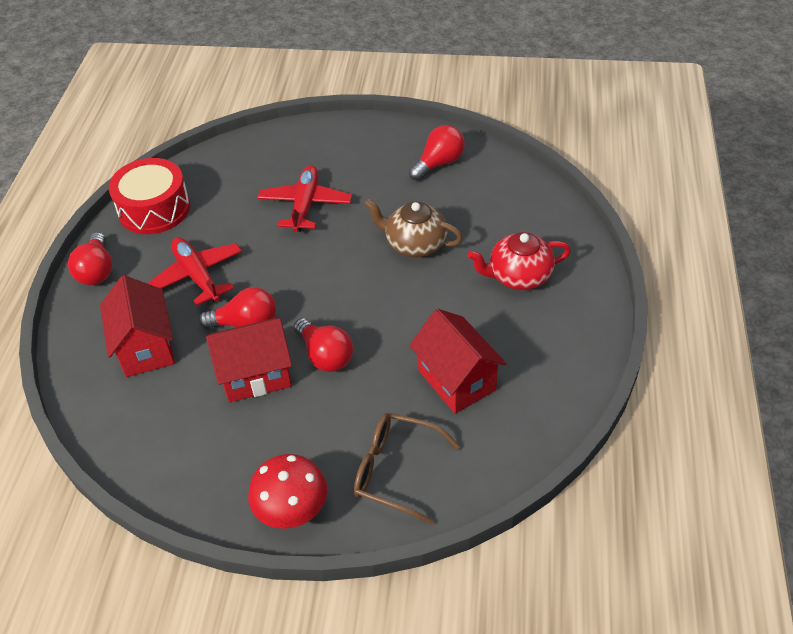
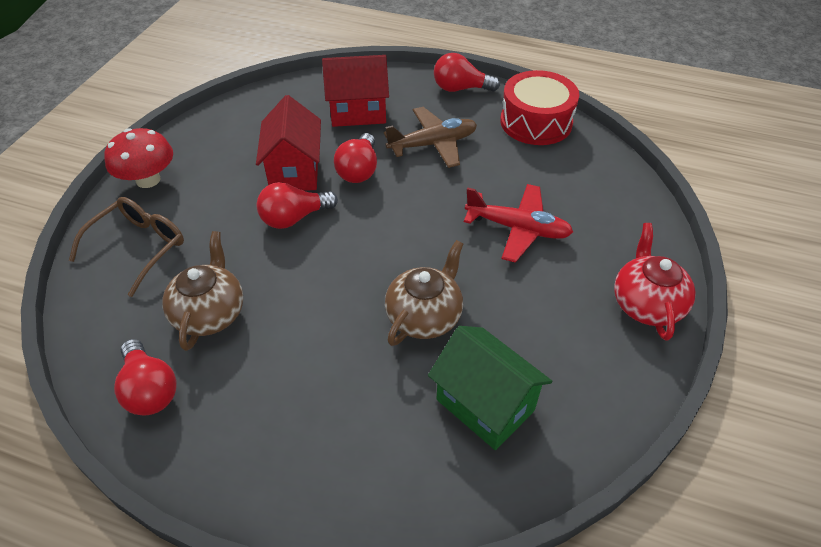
camera: 100 degrees right, 0 degrees up
(197, 276) = (433, 144): red plane -> brown plane
(439, 163) = (576, 374): red light bulb -> red light bulb (150, 390)
(456, 380) = (210, 313): red house -> brown teapot
(480, 202) = (485, 405): none -> green house
(518, 276) = (332, 413): red teapot -> red teapot (646, 304)

